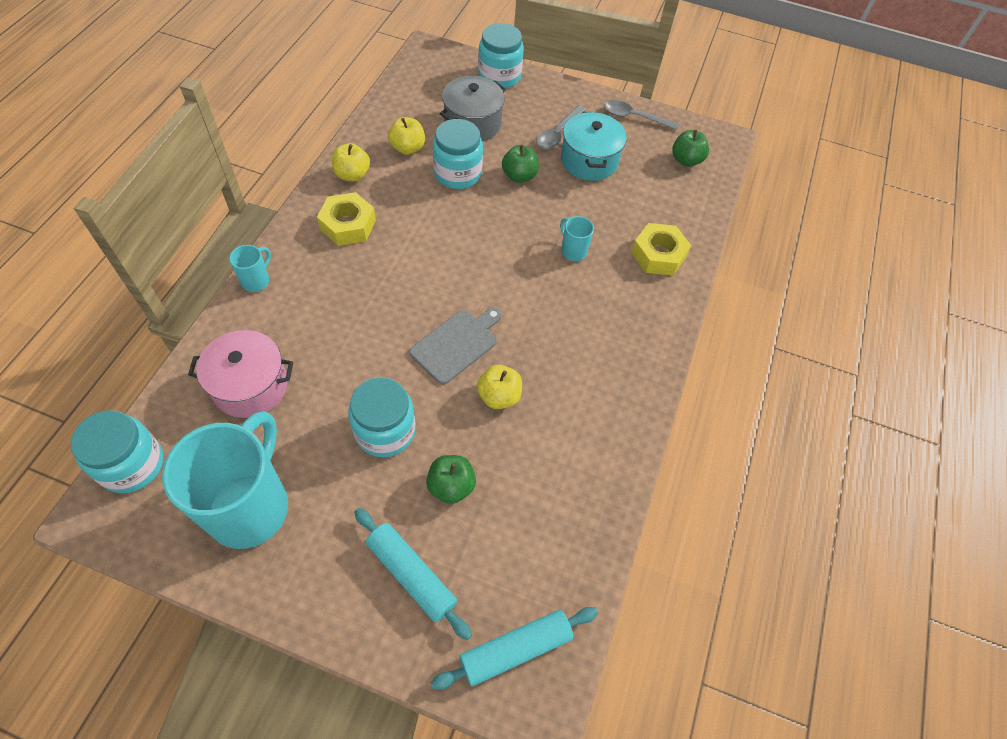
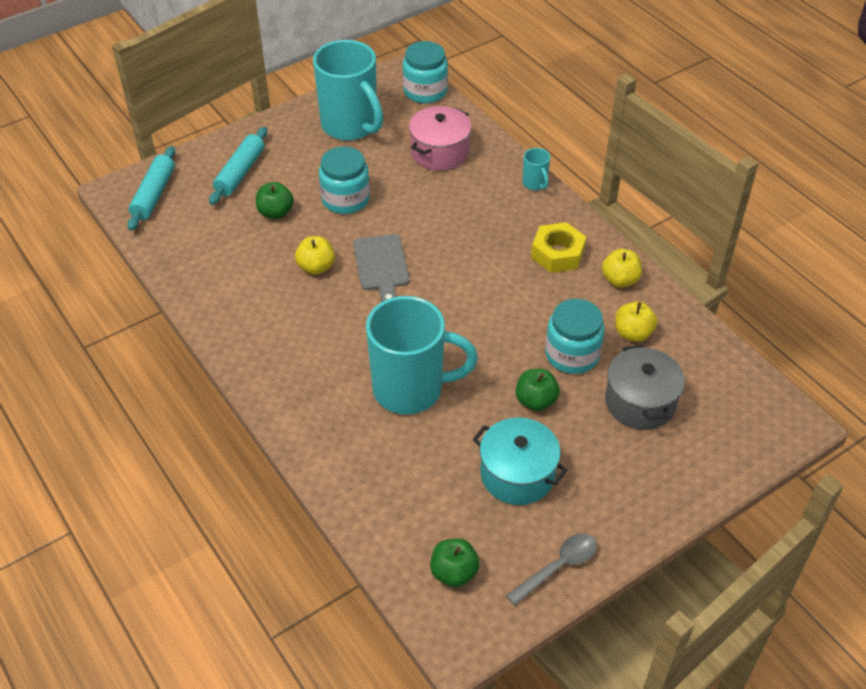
camera: 130 degrees right, 10 degrees down
(411, 575) = (240, 172): turquoise rolling pin -> turquoise rolling pin turned 60 degrees counterclockwise
(499, 76) = (711, 469): turquoise jar -> none
(558, 133) = (578, 470): grey spoon -> none
(573, 251) = (411, 389): turquoise mug -> turquoise mug, size x2.41
(658, 255) = (353, 454): yellow nut -> none

